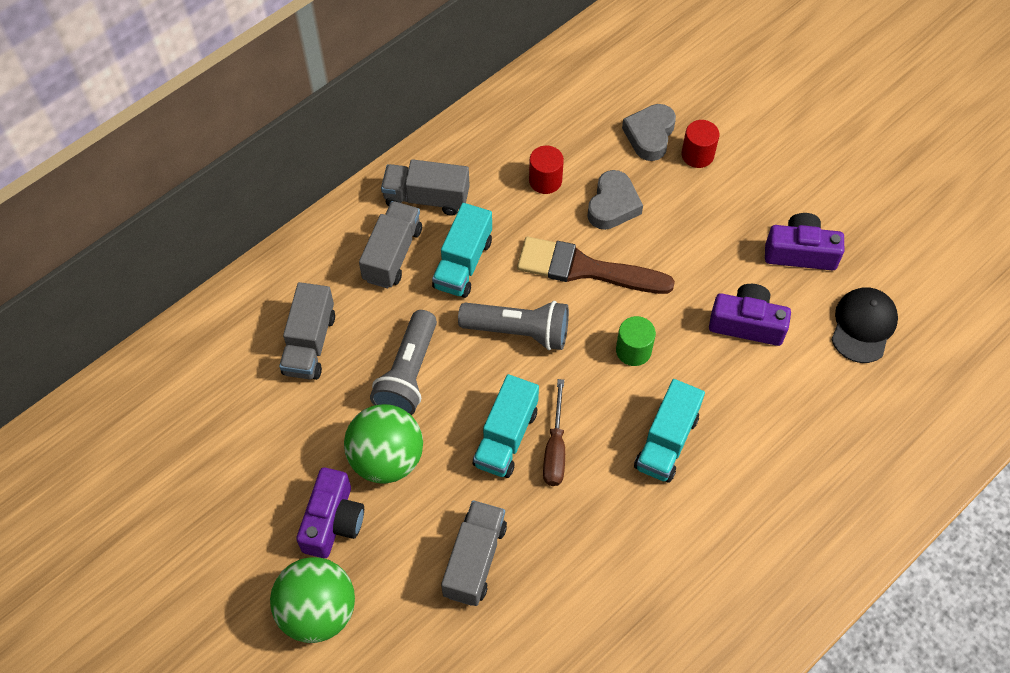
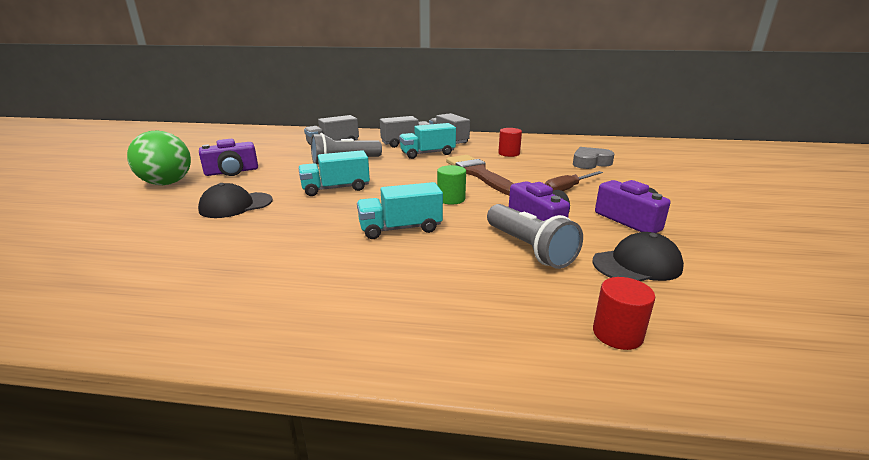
camera: 50 degrees right, 35 degrees down
(386, 459) = (285, 171): green ball -> none
(474, 560) = (236, 205): grey truck -> black cap
(518, 331) = (410, 172): grey flashlight -> grey flashlight (529, 248)
(555, 448) = (346, 201): brown screwdriver -> brown screwdriver (567, 189)
(613, 205) = (530, 168): grey heart -> none
(697, 155) = (610, 175): red cylinder -> red cylinder (617, 334)

